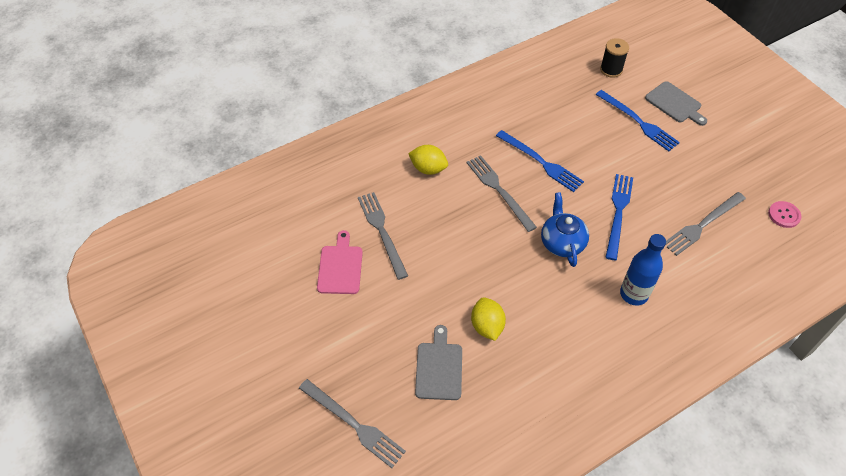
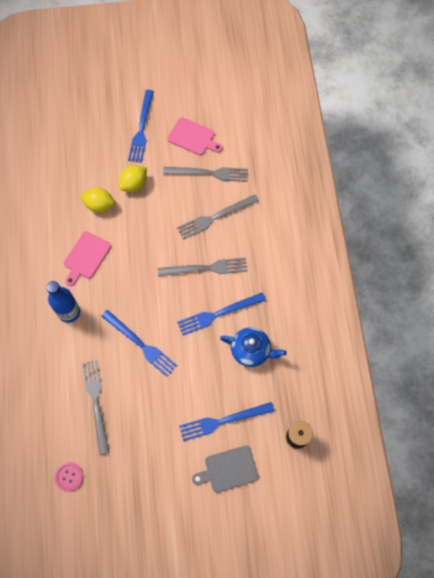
camera: 115 degrees right, 15 degrees up
(354, 329) = (141, 129): none -> blue fork
(354, 424) = (79, 106): grey fork -> grey fork (215, 217)
(428, 169) = (252, 228): yellow lemon -> yellow lemon (134, 184)
(439, 368) = (87, 165): grey cutting board -> none
(560, 308) = (86, 257): none -> pink cutting board
(562, 242) = (137, 288): blue teapot -> blue teapot (251, 350)

